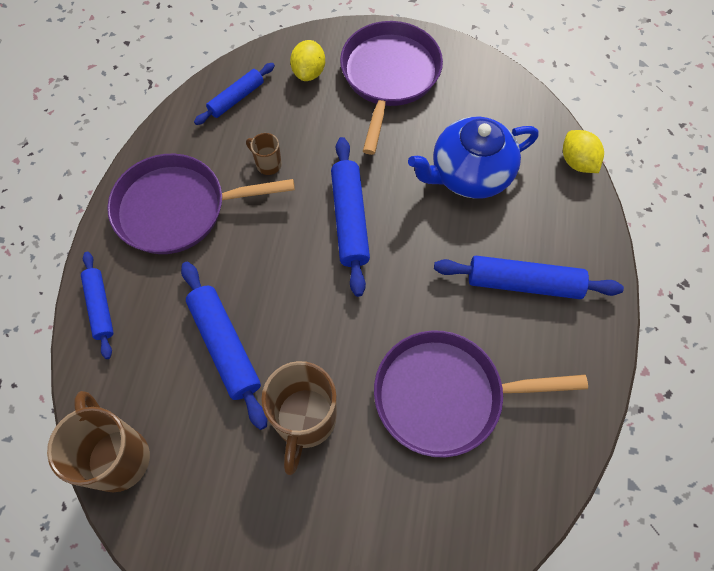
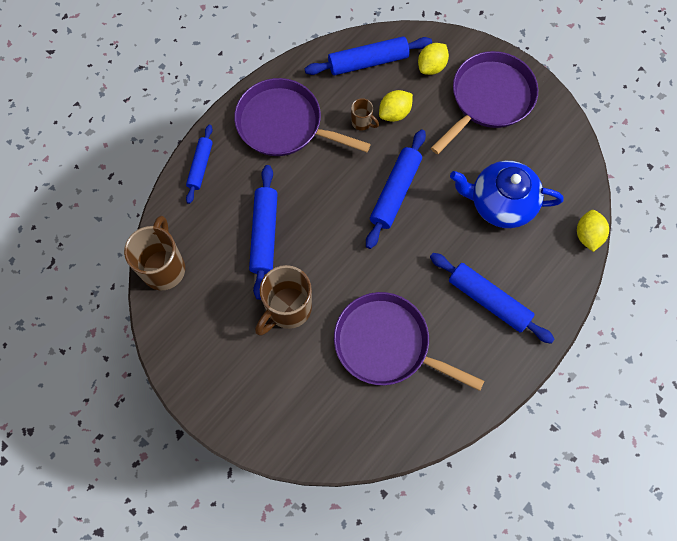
camera: 30 degrees right, 5 degrees up
(236, 98) = (368, 61): blue rolling pin -> blue rolling pin, size x1.57
(268, 164) = (362, 123): brown mug -> brown mug turned 150 degrees clockwise
(298, 137) = (394, 113): none -> yellow lemon

